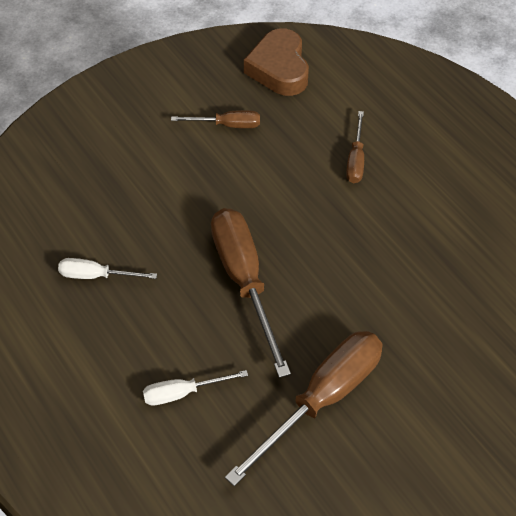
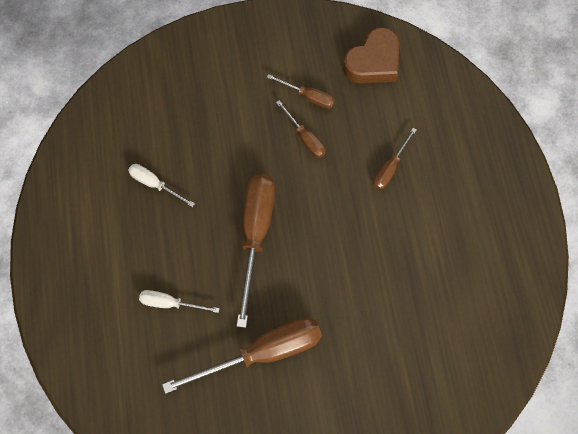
camera: 25 degrees right, 15 degrees up
(246, 165) = (305, 138): none -> brown screwdriver
(279, 68) = (373, 62): brown heart -> brown heart turned 150 degrees counterclockwise

